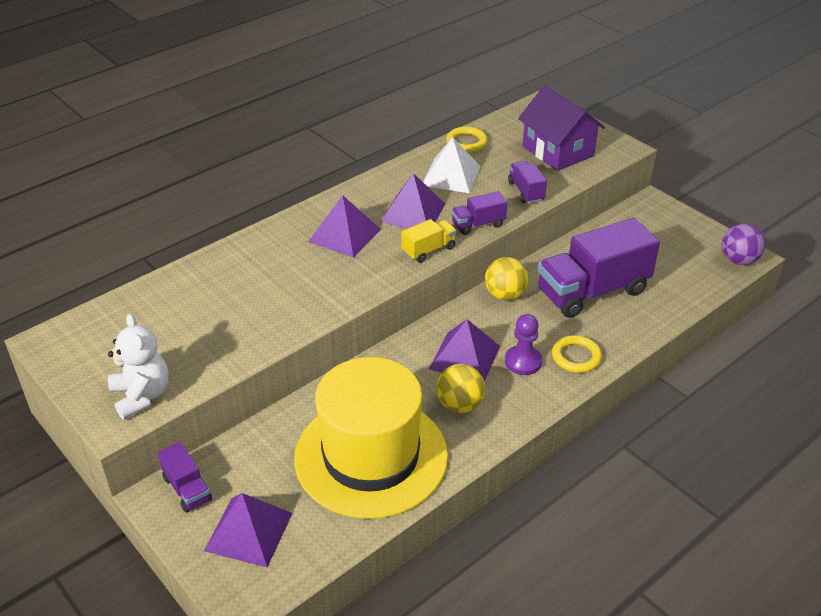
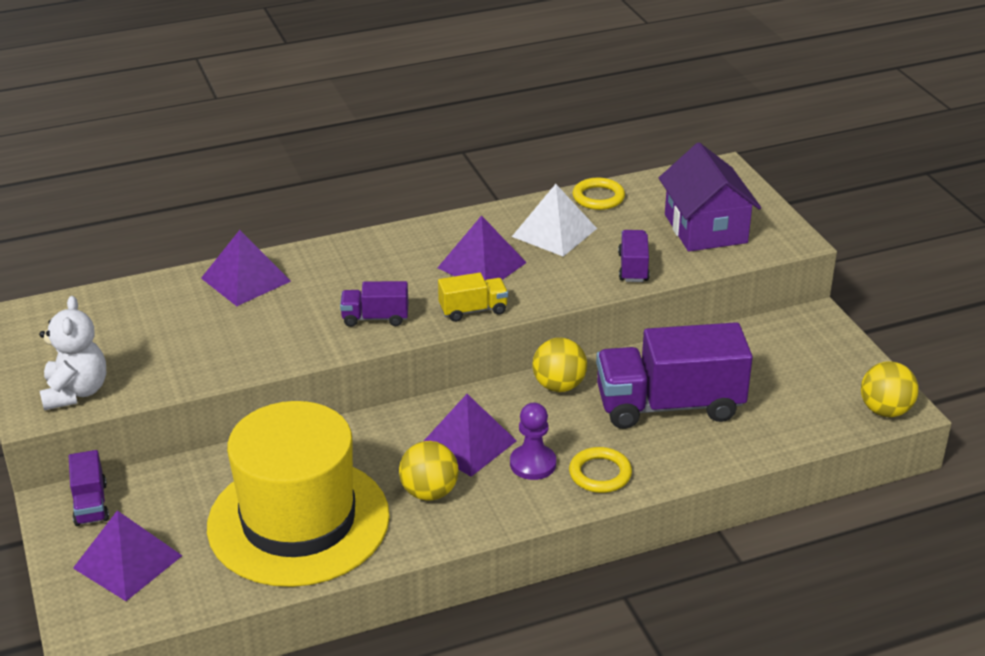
camera: 20 degrees right, 5 degrees down
(344, 235) = (388, 274): purple pyramid -> purple pyramid (245, 279)
(478, 224) = (550, 294): purple truck -> purple truck (375, 318)
(738, 260) = (885, 410): purple ball -> yellow ball

